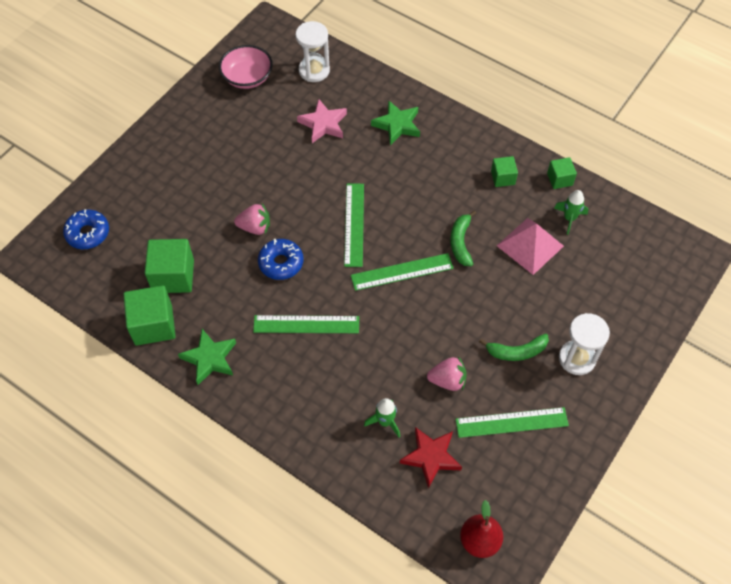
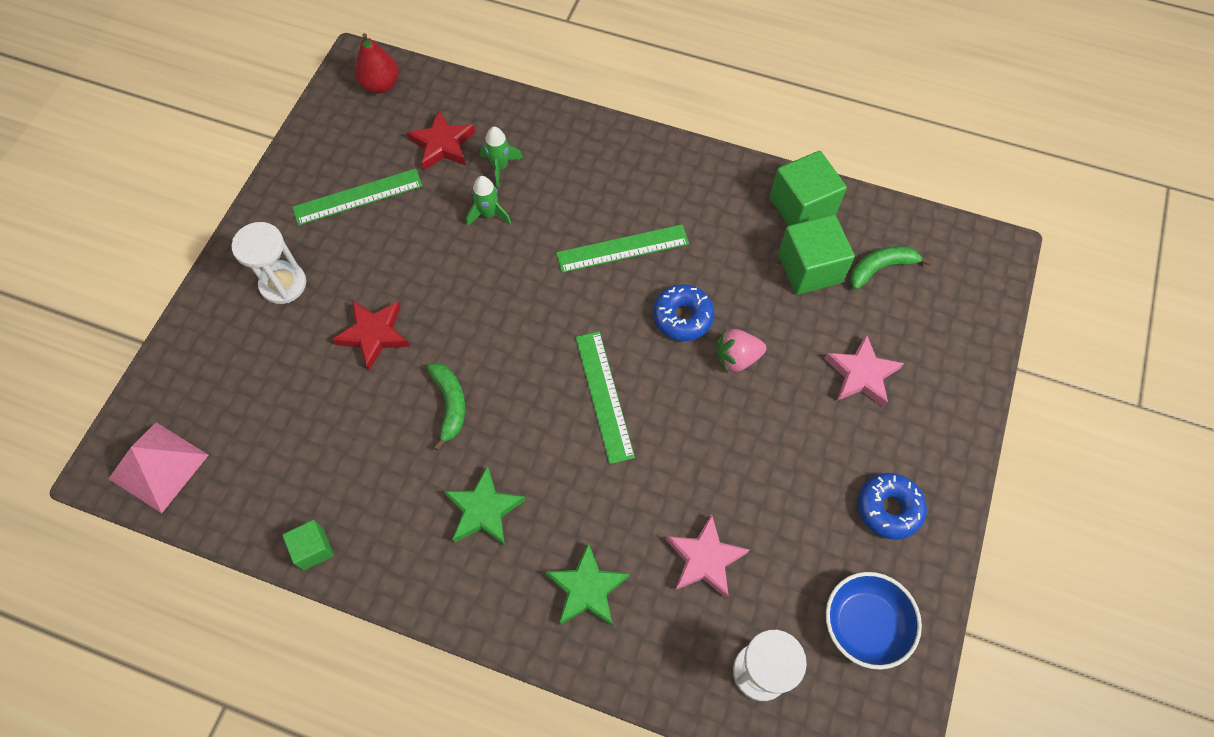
camera: 165 degrees right, 5 degrees up
(88, 233) = (948, 297): blue donut -> blue donut (888, 508)
(177, 198) = (861, 374): none -> pink star
(210, 358) = (719, 186): green star -> green star (484, 510)
(247, 77) = (865, 624): pink bowl -> blue bowl
(402, 272) = (521, 343): green ruler -> none
(447, 380) = (438, 224): pink strawberry -> none
(502, 178) = (402, 529): green cube -> none
(509, 302) = (374, 335): none -> red star
(516, 351) = (358, 275): green banana -> green banana (880, 268)
(530, 245) = (352, 423): pink pyramid -> pink pyramid (159, 466)
(569, 218) = (296, 482): green rocket -> green rocket (489, 214)

